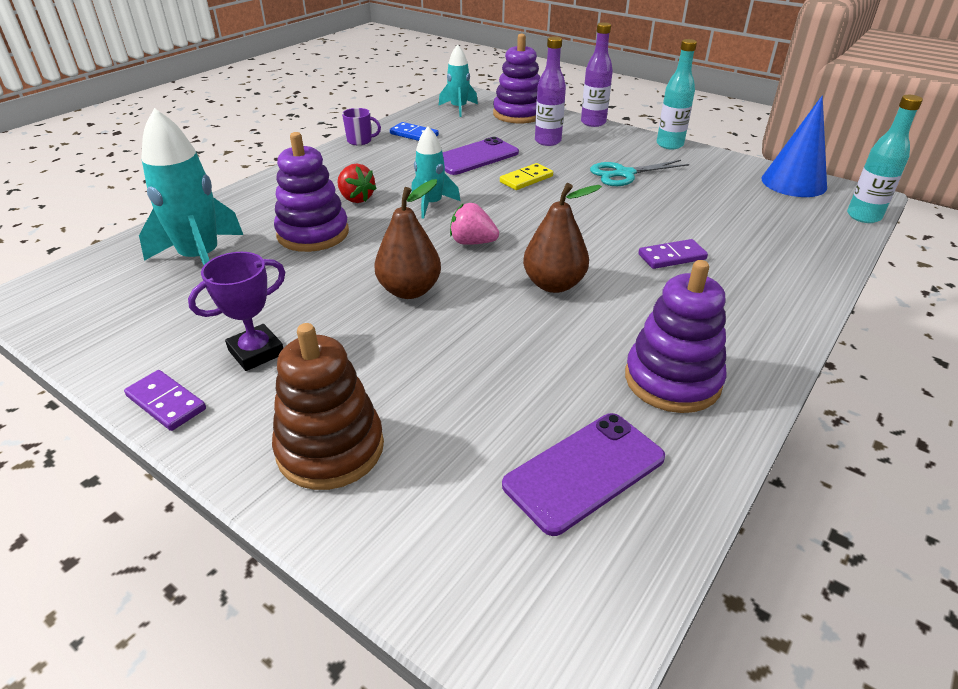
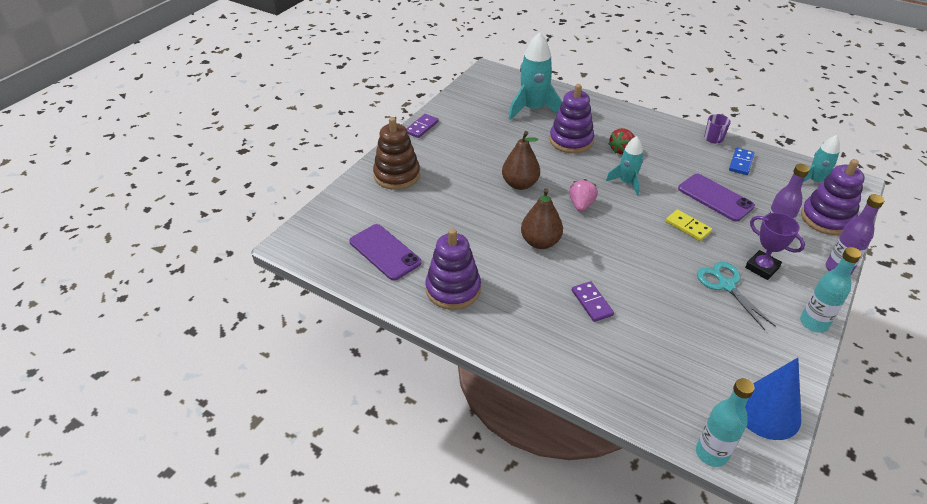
camera: 85 degrees right, 5 degrees up
(256, 352) = (458, 143): purple trophy -> purple trophy (762, 267)

